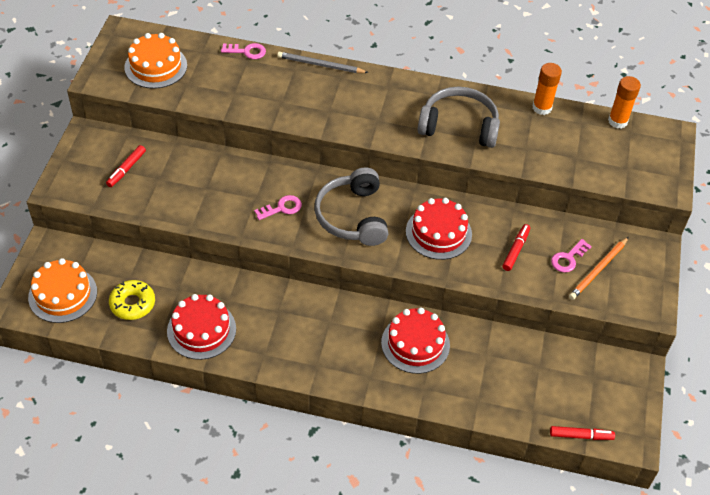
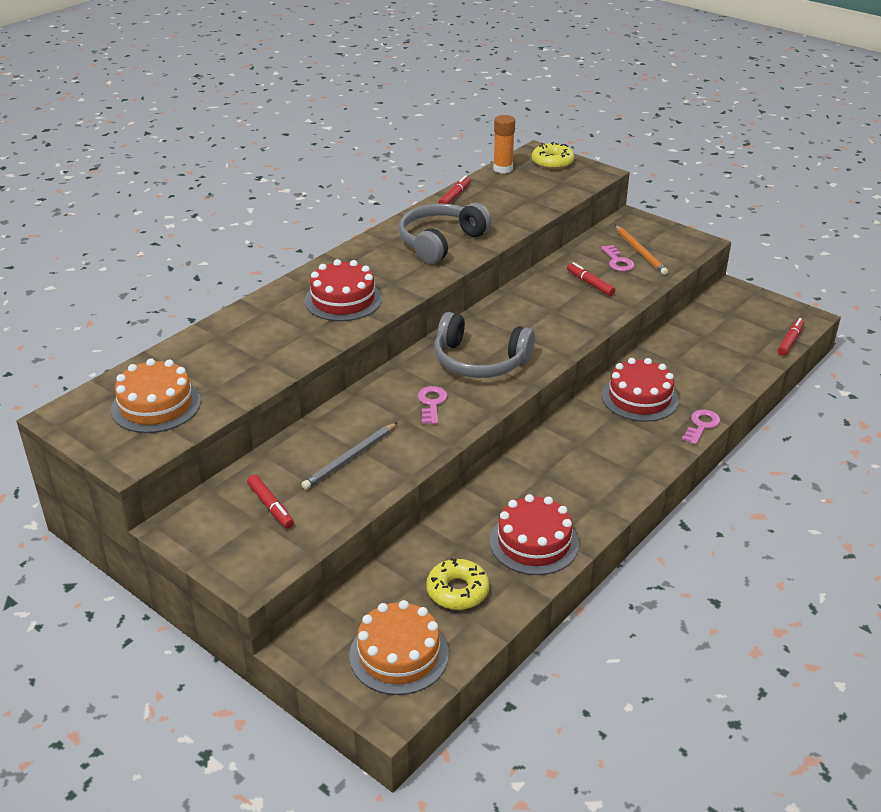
camera: 60 degrees left, 15 degrees down
(247, 51) = (204, 333): pink key -> pink key (701, 425)
(321, 65) = (277, 293): grey pencil -> grey pencil (350, 458)
(438, 233) = (539, 317): red cake -> red cake (343, 300)
(542, 108) = (455, 196): orange glue stick -> red marker
(660, 150) = (552, 162): none -> yellow donut

